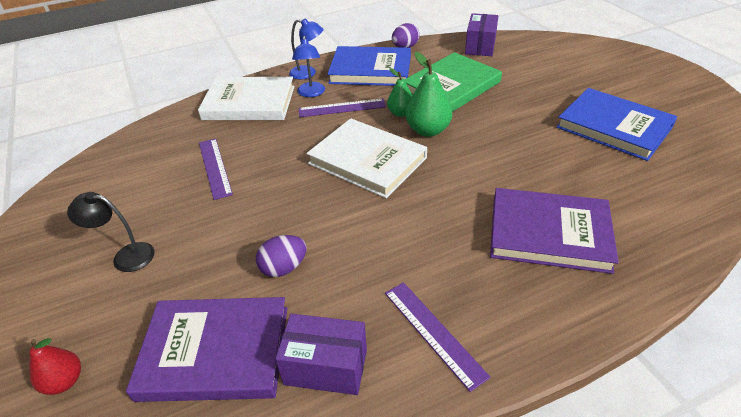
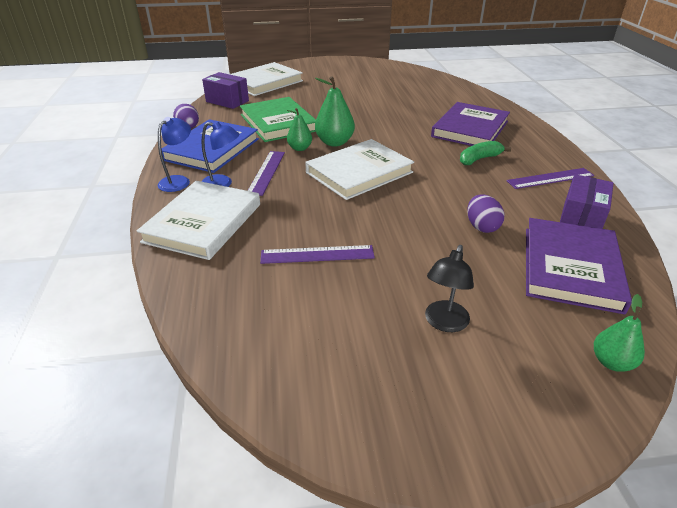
camera: 75 degrees left, 5 degrees down
(64, 381) = (611, 362): red pear -> green pear
(454, 251) = (479, 159): none -> green banana
(552, 51) = (265, 82): none -> white book
(614, 127) = (375, 89): blue book -> none

